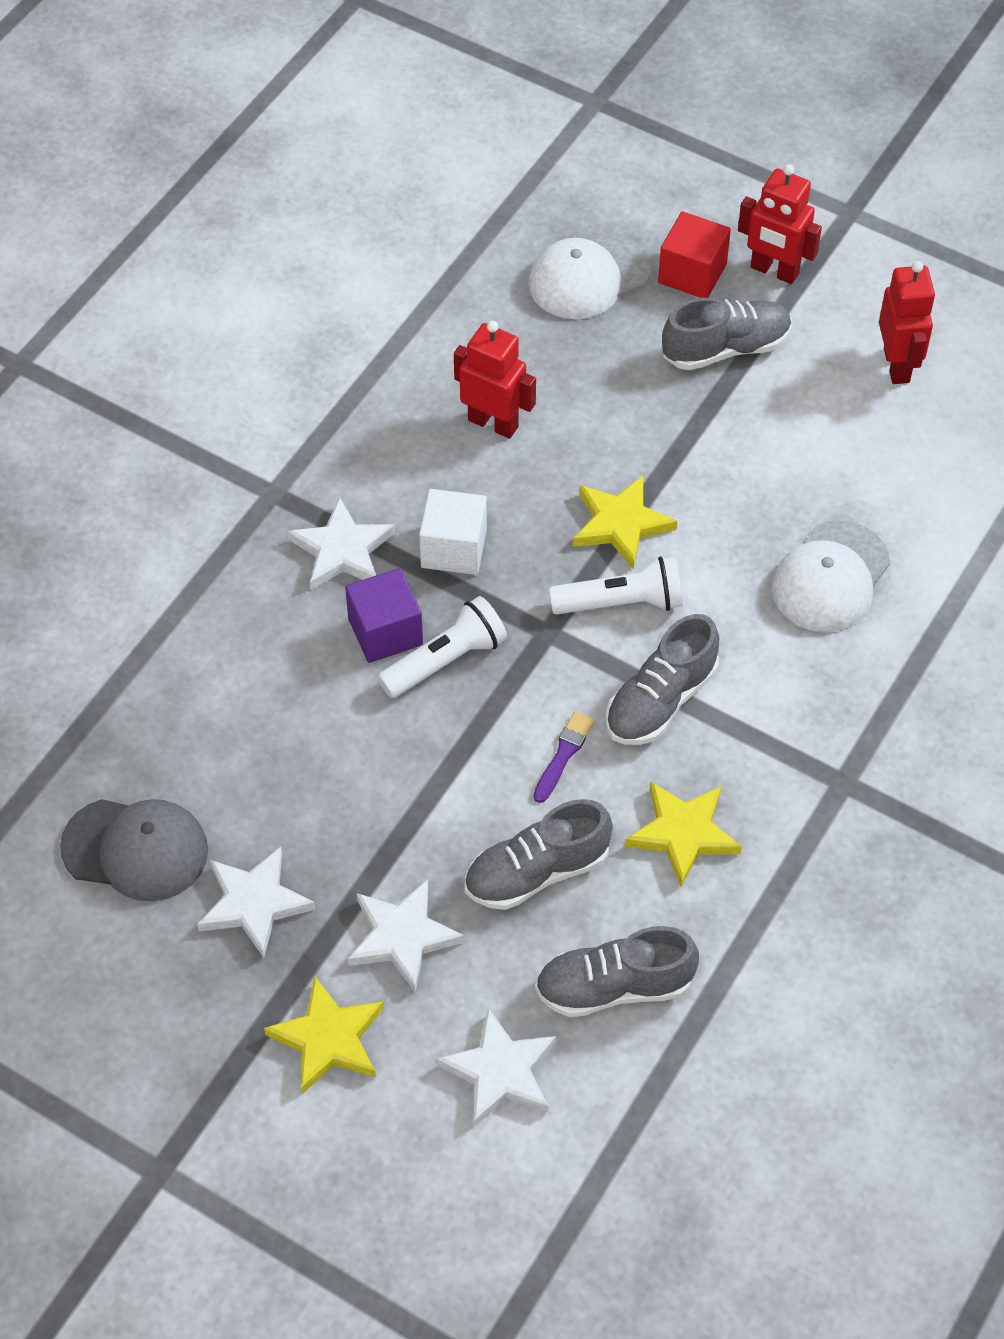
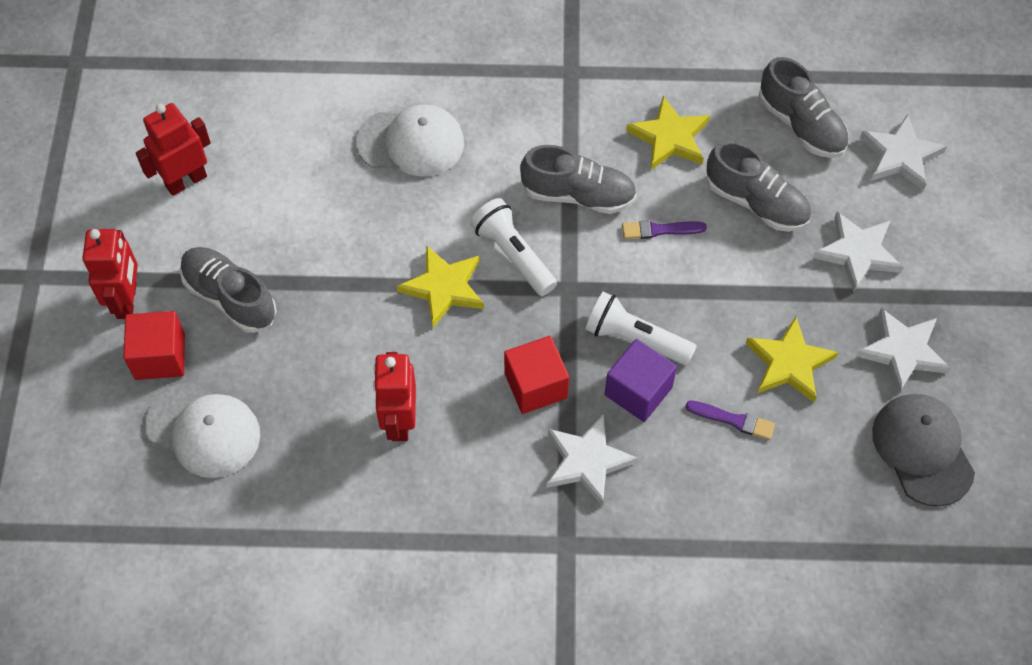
camera: 120 degrees left, 5 degrees up
(294, 697) = (733, 420): none -> purple brush
(328, 1039) = (955, 256): yellow star -> yellow star (789, 363)
(453, 548) = (536, 385): white cube -> red cube

